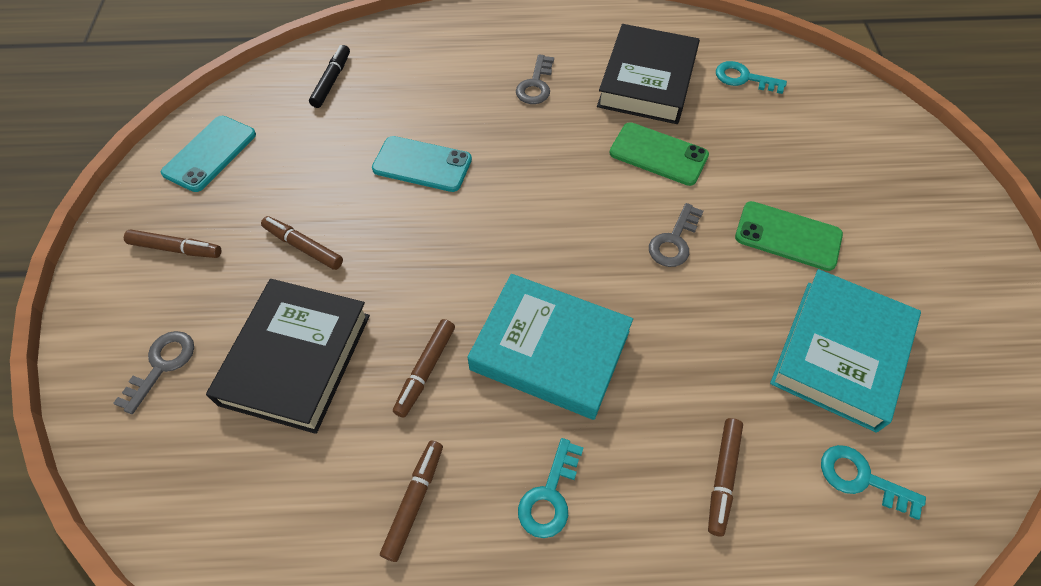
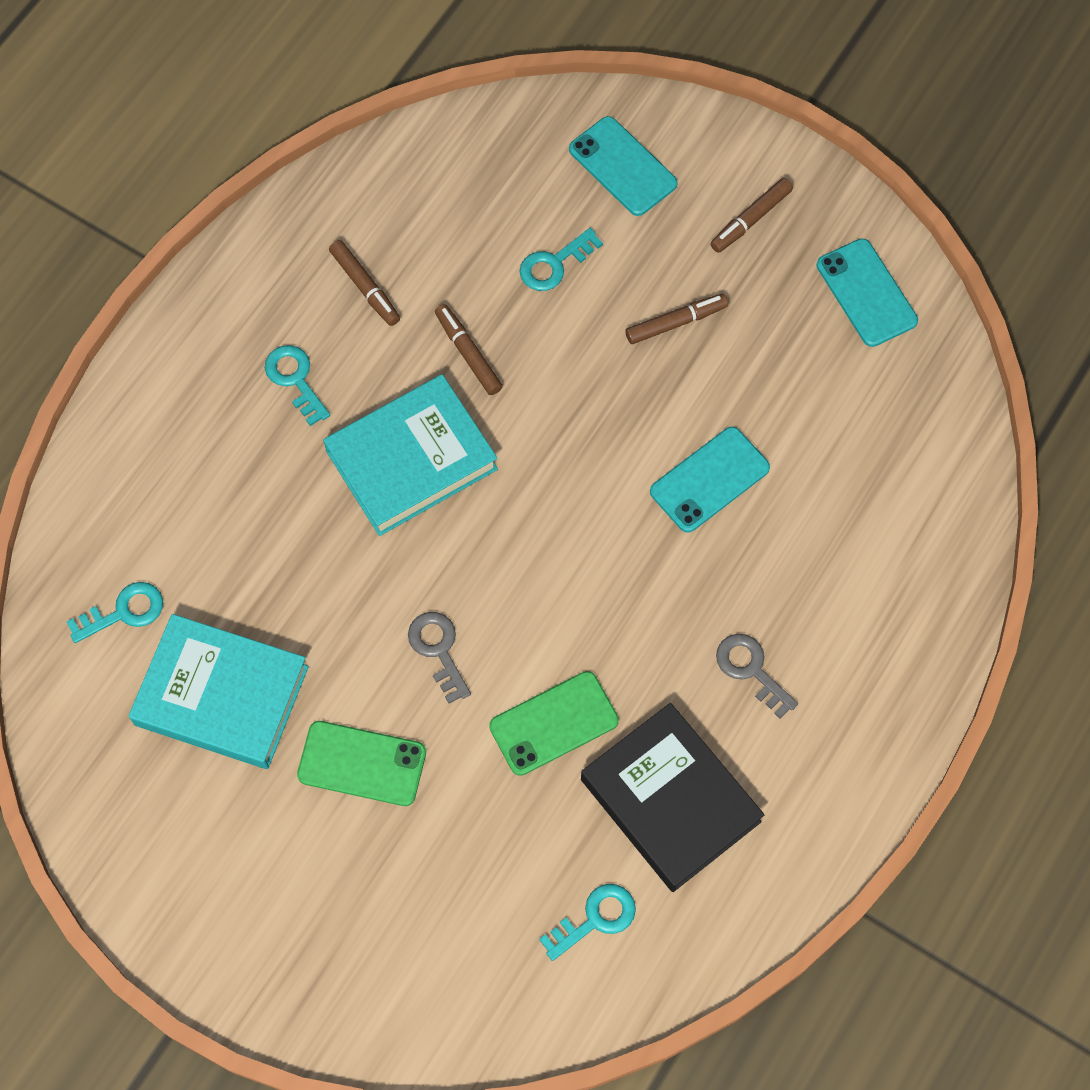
camera: 125 degrees right, 10 degrees up
(162, 365) = (622, 167): grey key -> turquoise phone
(296, 359) = (554, 264): black book -> turquoise key
(332, 81) = (908, 457): black marker -> none
(722, 477) = (208, 510): brown marker -> none
(788, 236) = (362, 763): green phone -> green phone turned 45 degrees clockwise
(840, 353) = (221, 696): turquoise book -> turquoise book turned 45 degrees counterclockwise

